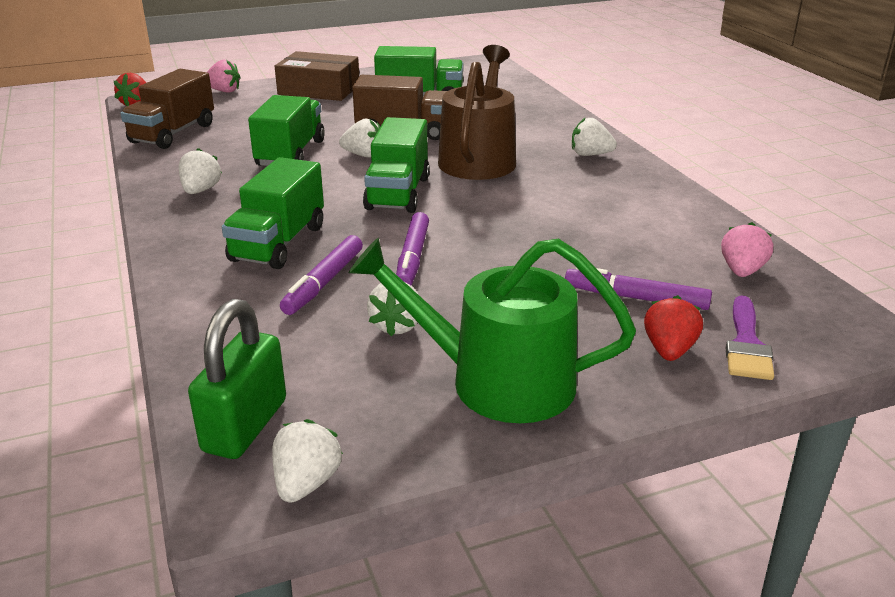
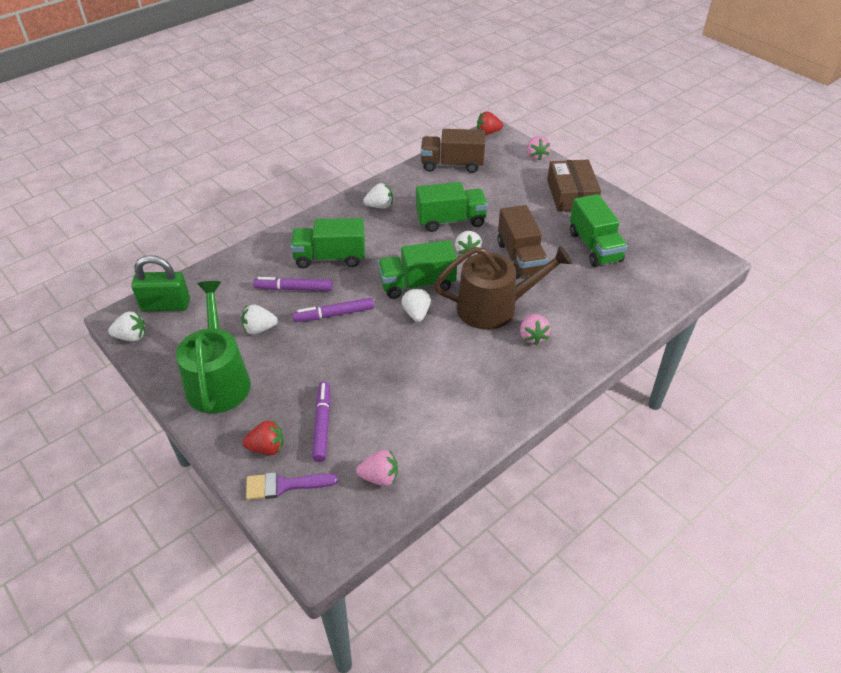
camera: 70 degrees right, 15 degrees up
(542, 149) = (532, 336): none -> pink strawberry
(590, 155) = (539, 365): white strawberry -> white strawberry (416, 313)

